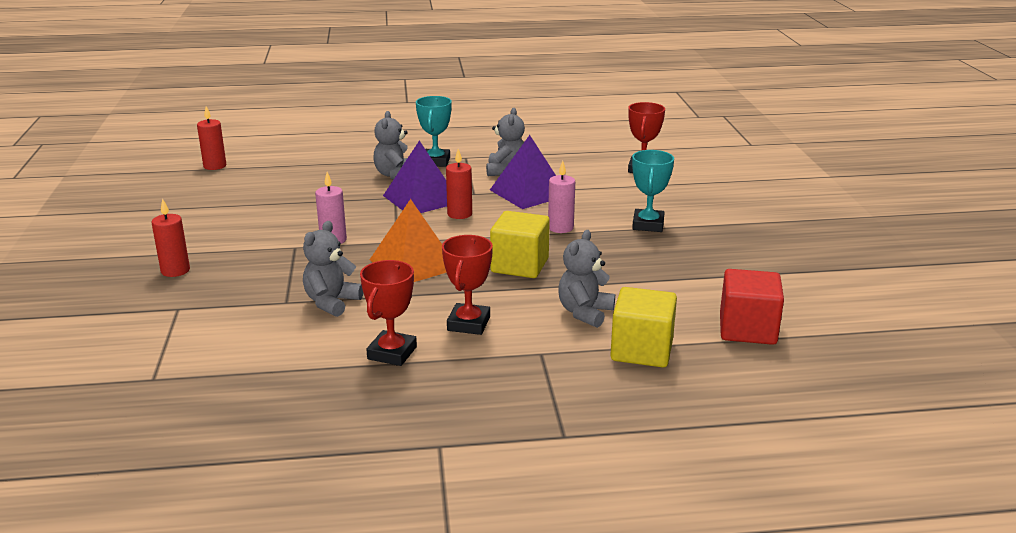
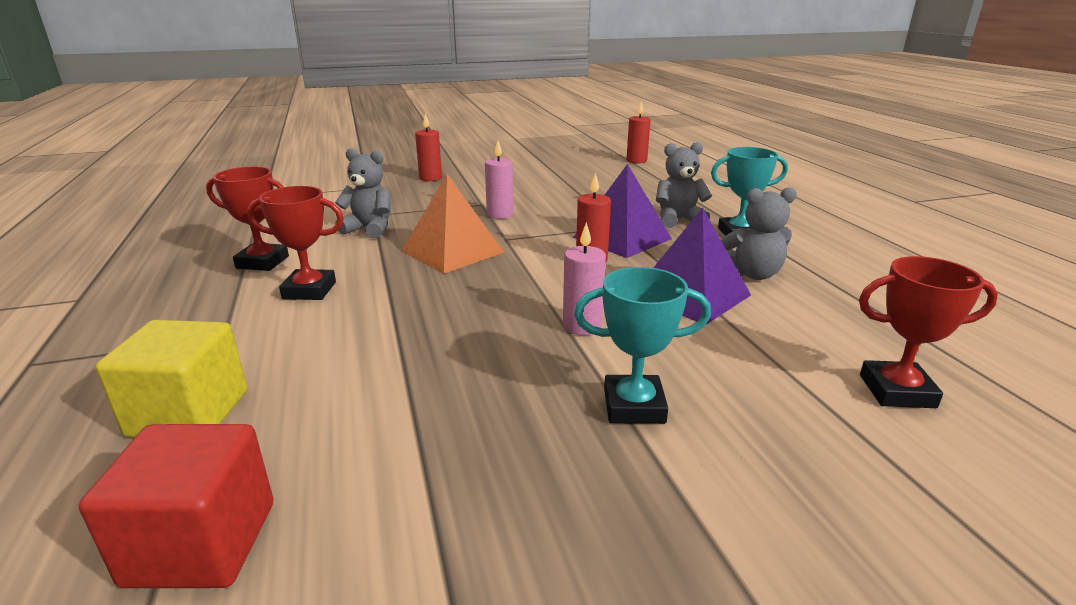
camera: 80 degrees right, 0 degrees up
(519, 265) = (455, 306): yellow cube -> none
(585, 313) = (316, 360): grey teddy bear -> none

